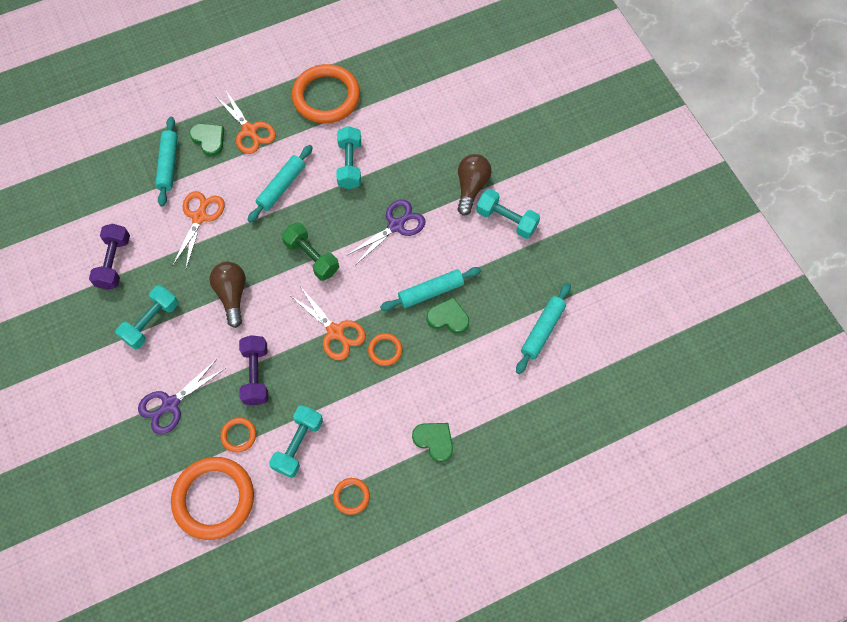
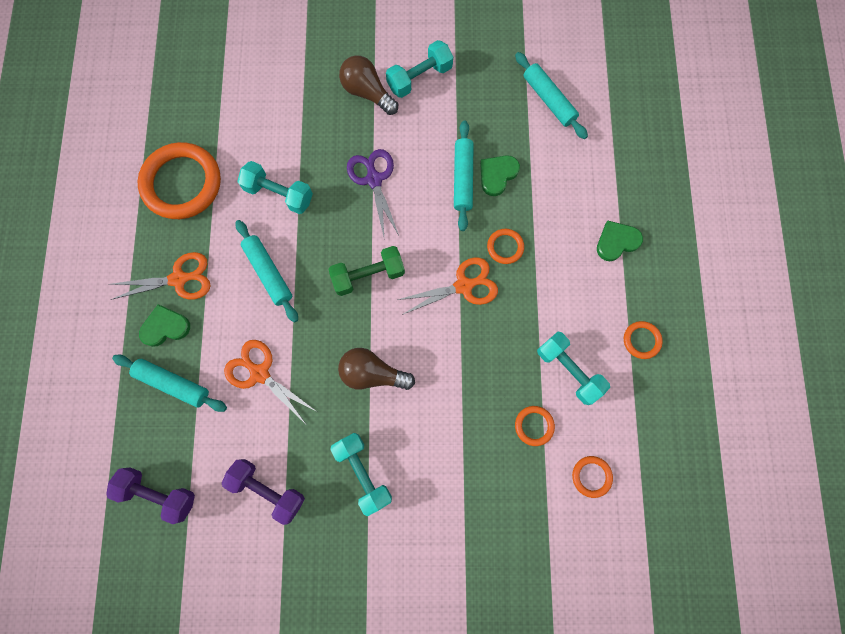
camera: 65 degrees left, 10 degrees up
(170, 404) = (469, 485): purple scissors -> none
(214, 499) = (591, 476): orange ring -> orange ring, size x0.45
(256, 375) = (475, 383): purple dumbbell -> purple dumbbell (159, 493)

